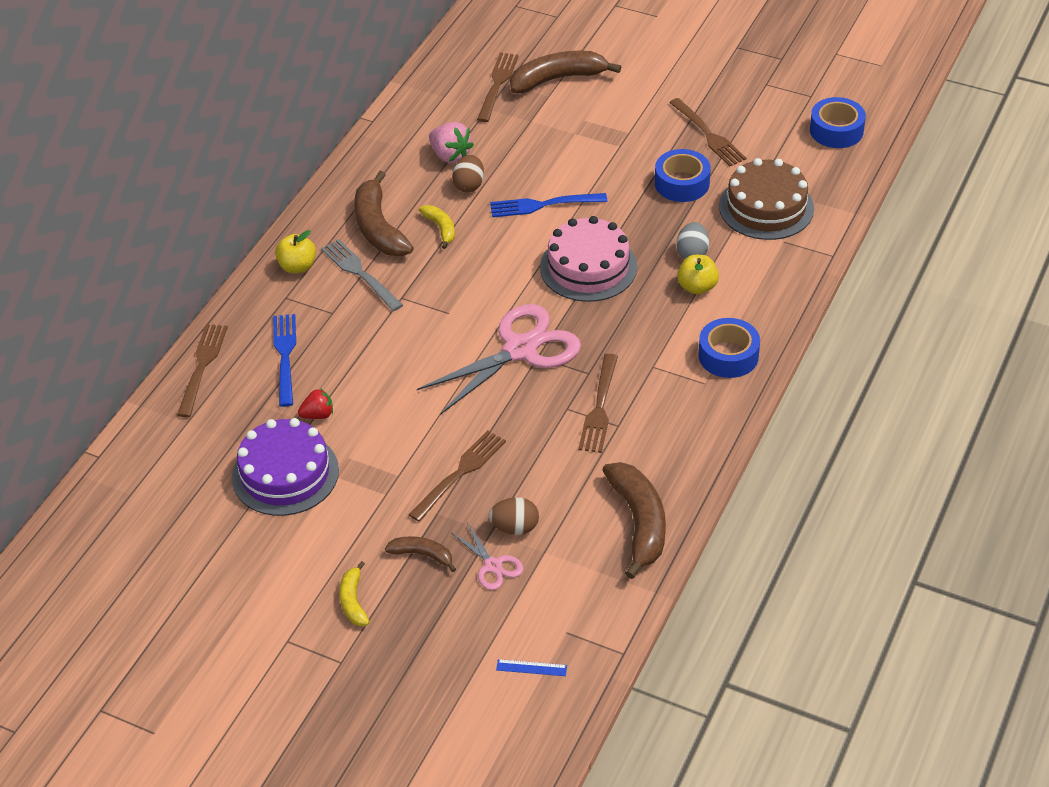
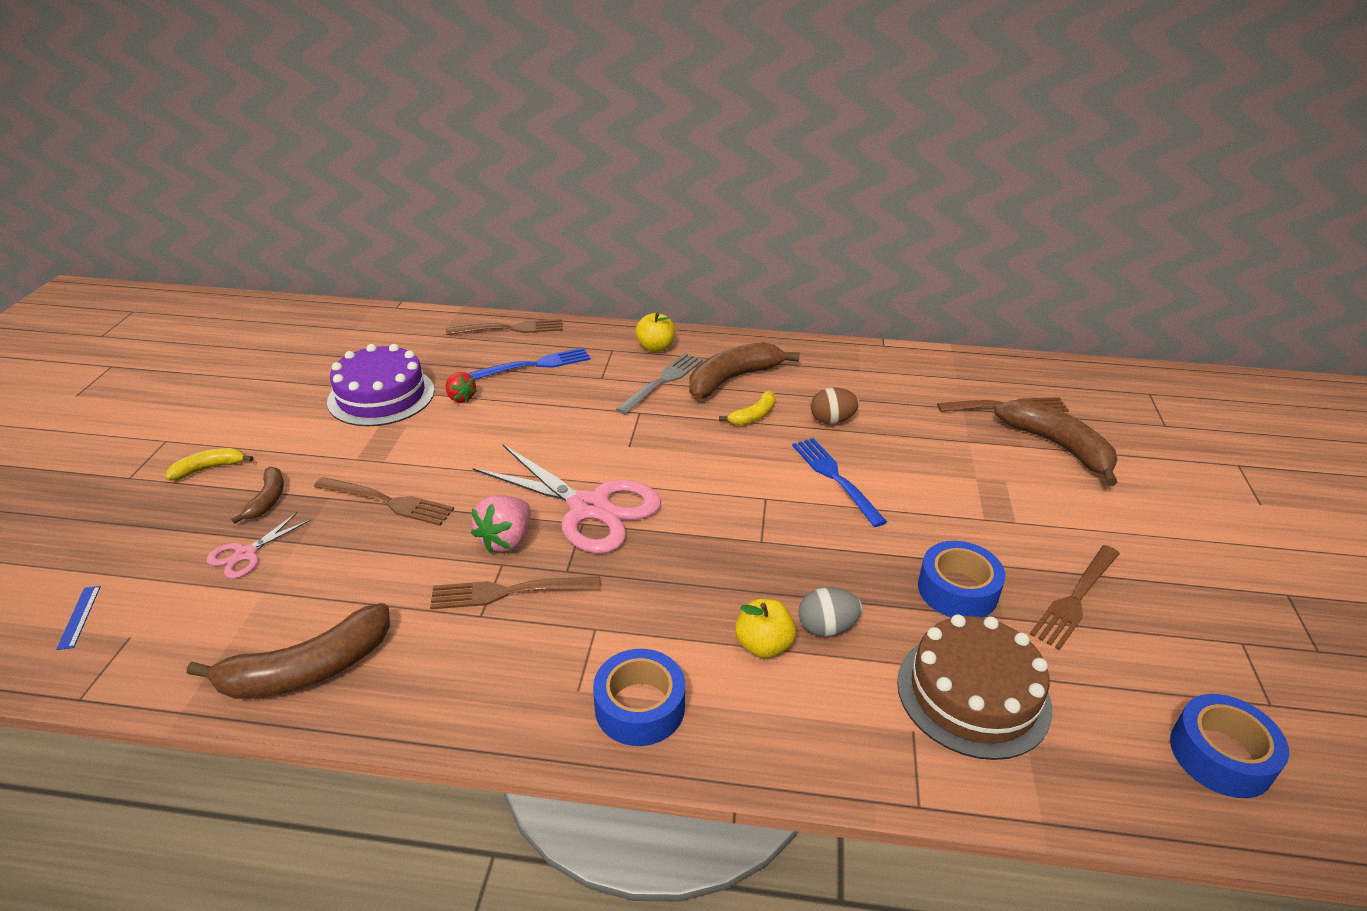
camera: 70 degrees right, 10 degrees down
(450, 156) = (868, 399): pink strawberry -> pink strawberry (506, 540)
(515, 527) = (304, 559): brown egg -> none
(588, 267) = (750, 534): pink cake -> none

